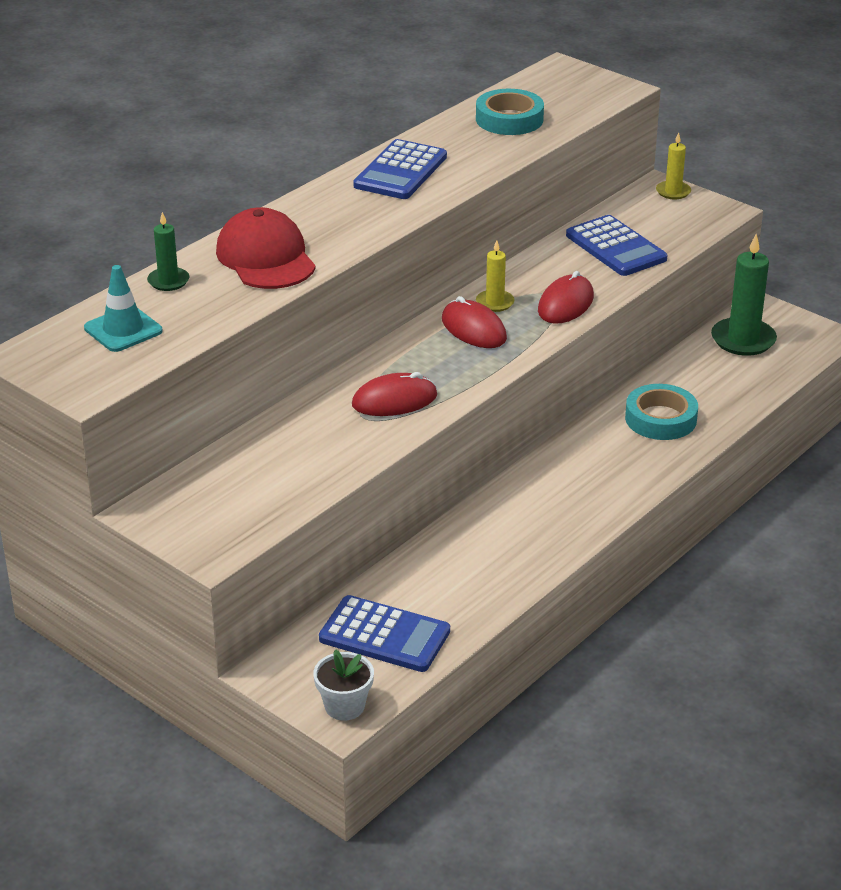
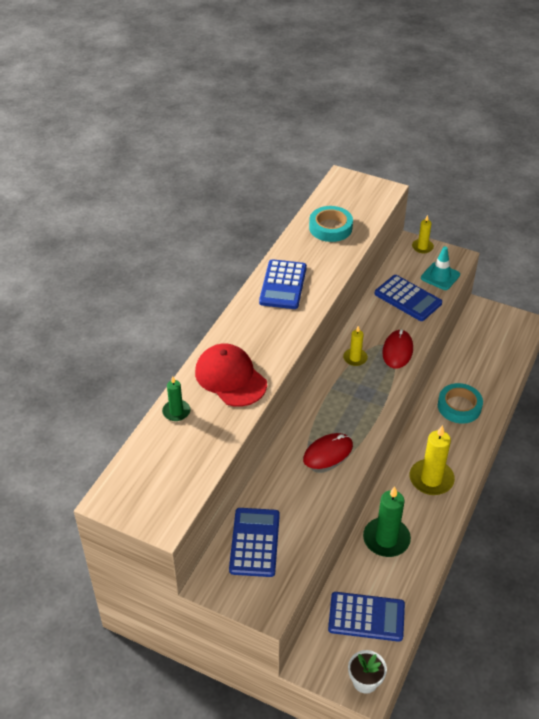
camera: 15 degrees left, 10 degrees up
(123, 330) = (165, 462): turquoise traffic cone -> turquoise traffic cone (440, 276)
(233, 479) = (255, 542): none -> blue calculator
(473, 329) = (351, 383): red mouse -> none
(570, 496) = (431, 479): none -> yellow candle
(743, 340) = (481, 335): green candle -> green candle (386, 539)

